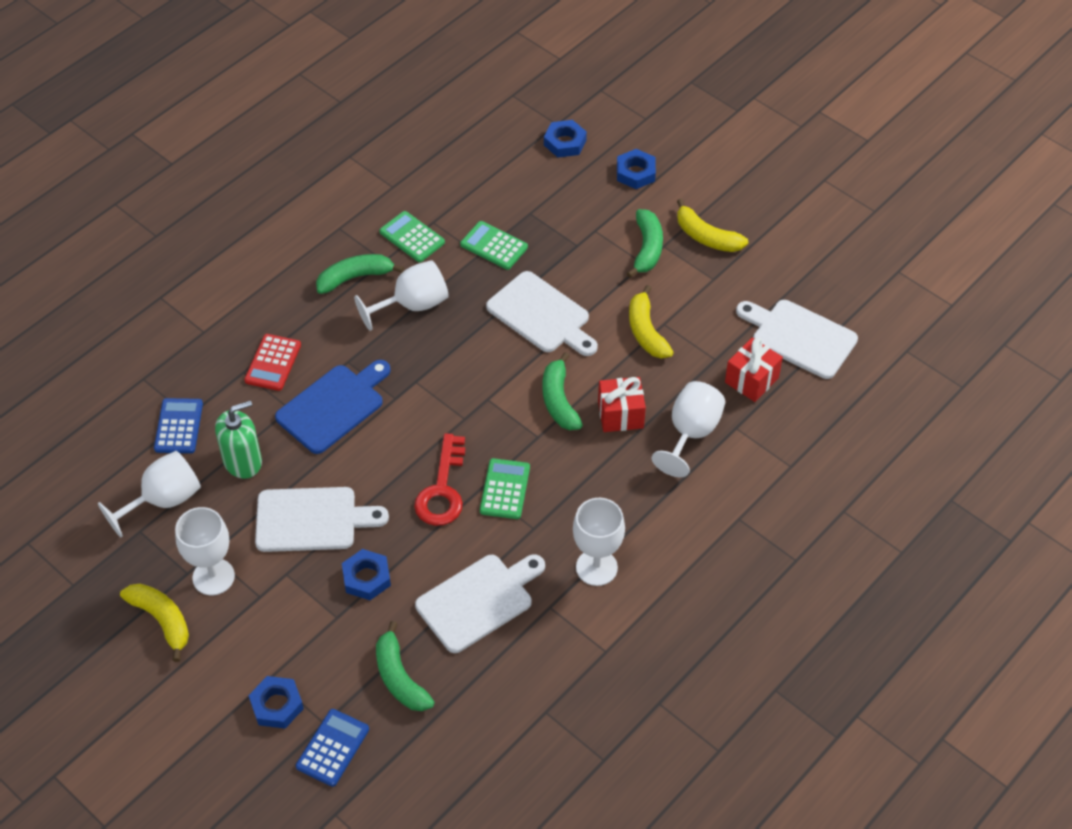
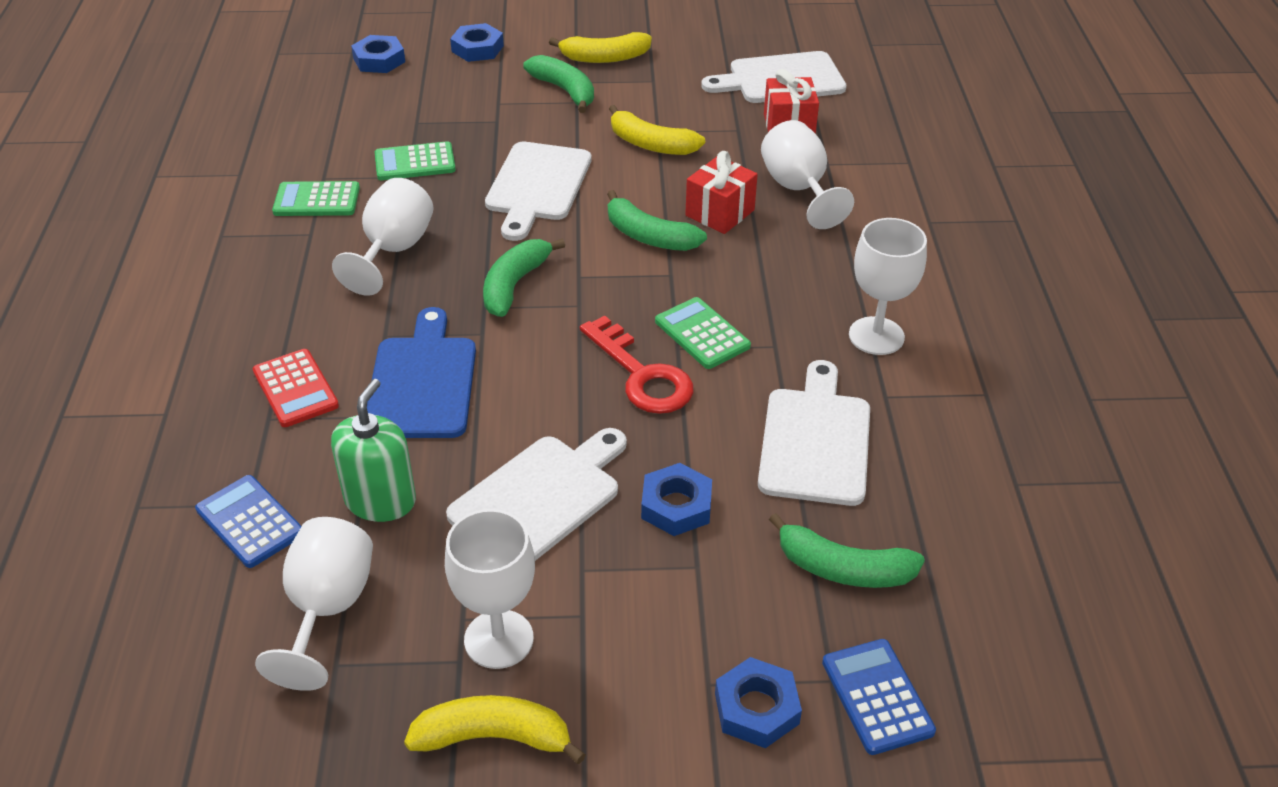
camera: 45 degrees left, 10 degrees down
(355, 277) = (296, 264): green banana -> green banana (514, 285)
(541, 315) = (537, 186): white cutting board -> white cutting board turned 105 degrees clockwise

